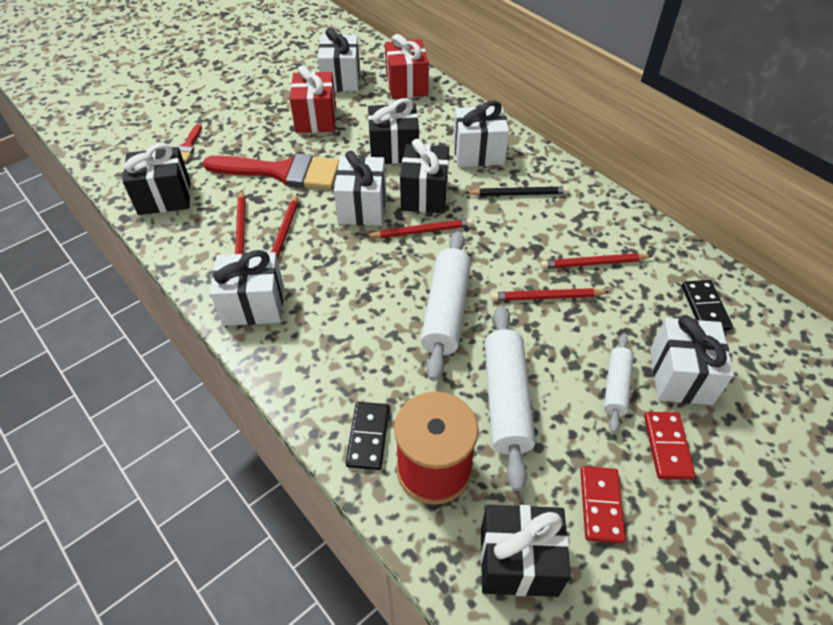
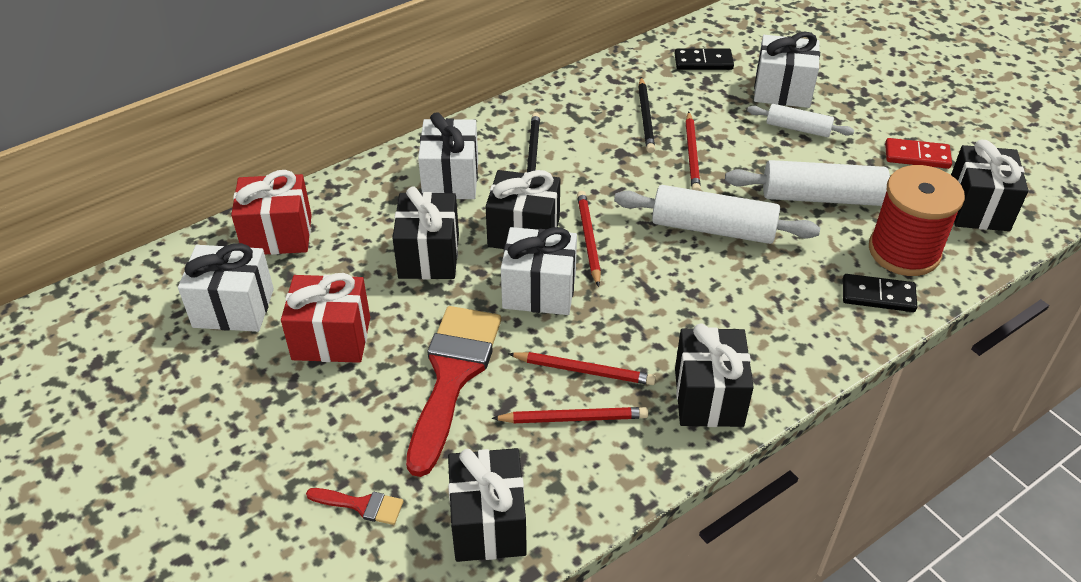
camera: 85 degrees left, 5 degrees down
(253, 305) = (708, 397): white gift -> black gift
(593, 263) = (645, 117): red pencil -> black pencil
(667, 446) = (855, 111): red domino -> none

